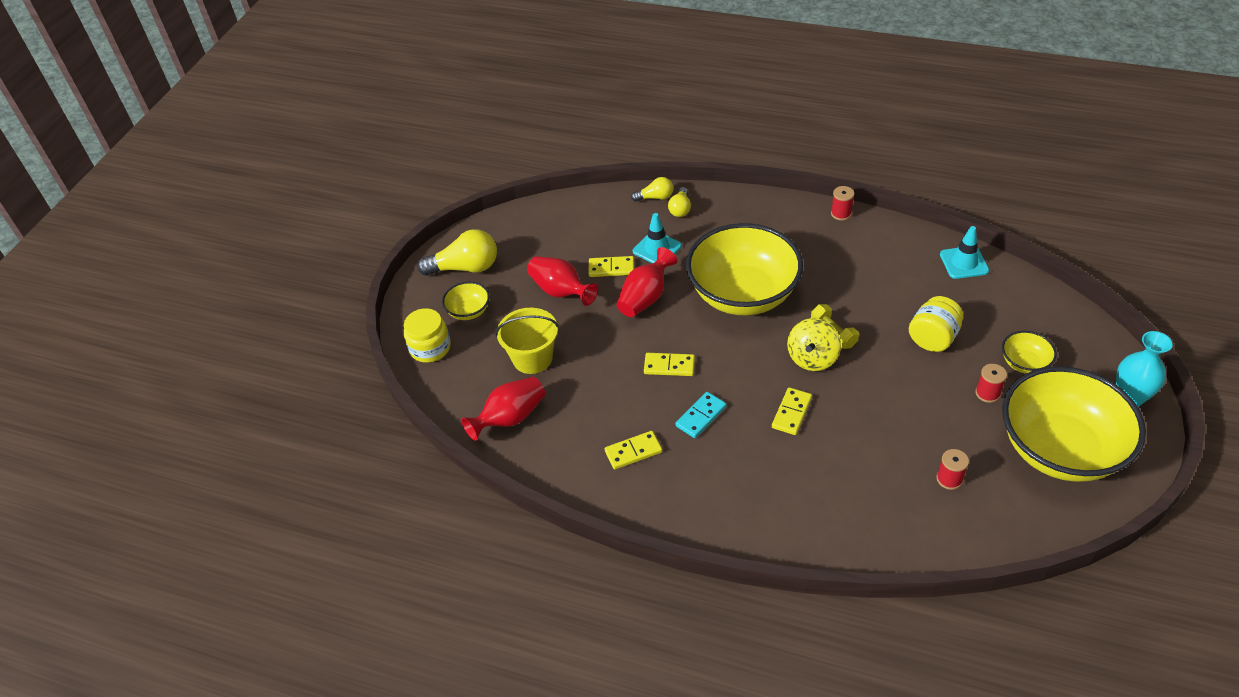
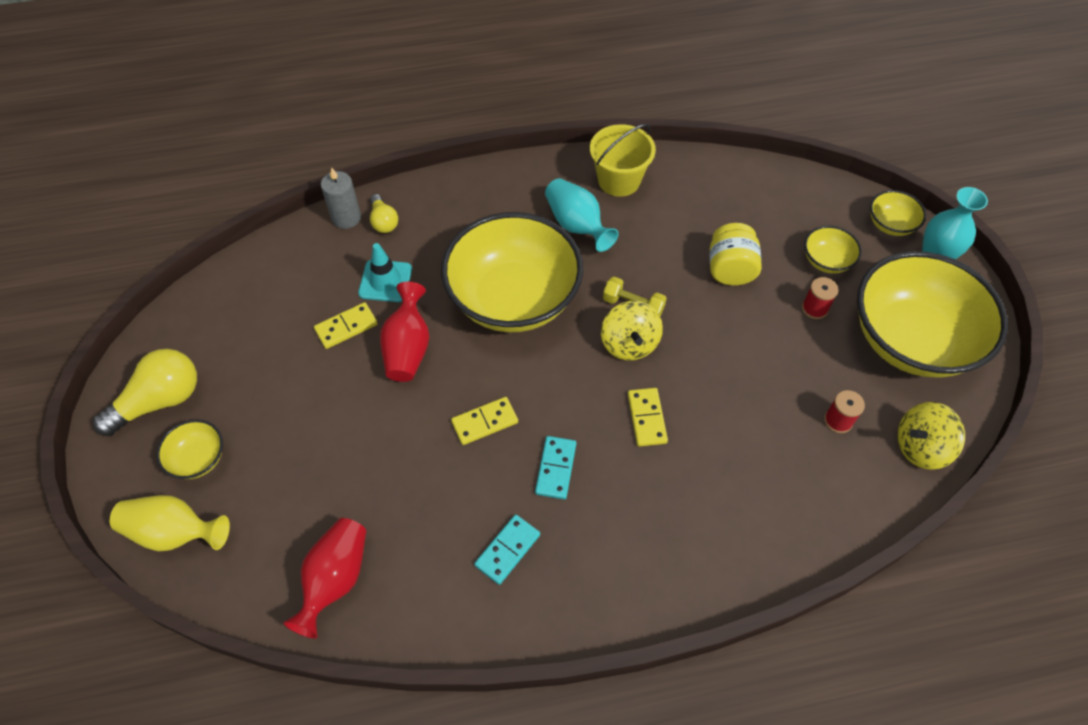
camera: 35 degrees left, 10 degrees up
(430, 348) = (174, 532): yellow jar -> yellow vase
(532, 358) = (317, 486): yellow bucket -> yellow bucket (619, 180)
(561, 291) = (302, 382): red vase -> none
(633, 452) = (507, 550): yellow domino -> turquoise domino
(655, 197) = (346, 218): yellow light bulb -> grey candle
(826, 262) = (577, 225): none -> turquoise vase
(841, 213) = (559, 163): red spool -> none
(964, 262) = (708, 173): turquoise traffic cone -> none
(1009, 527) = (920, 447): none -> yellow spinning top
(1106, 358) = (890, 224): none -> yellow bowl

